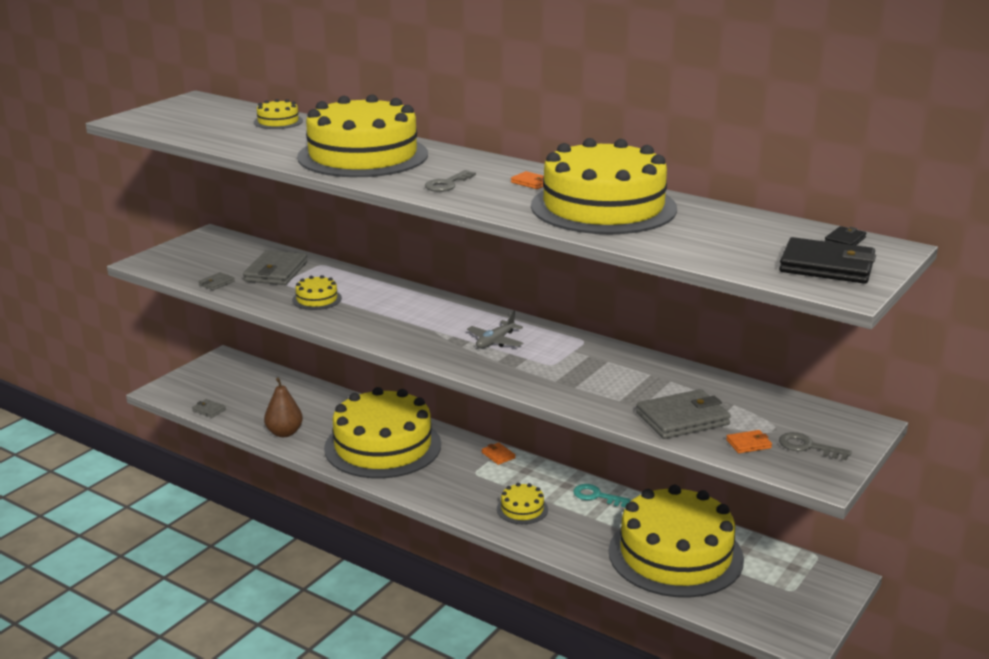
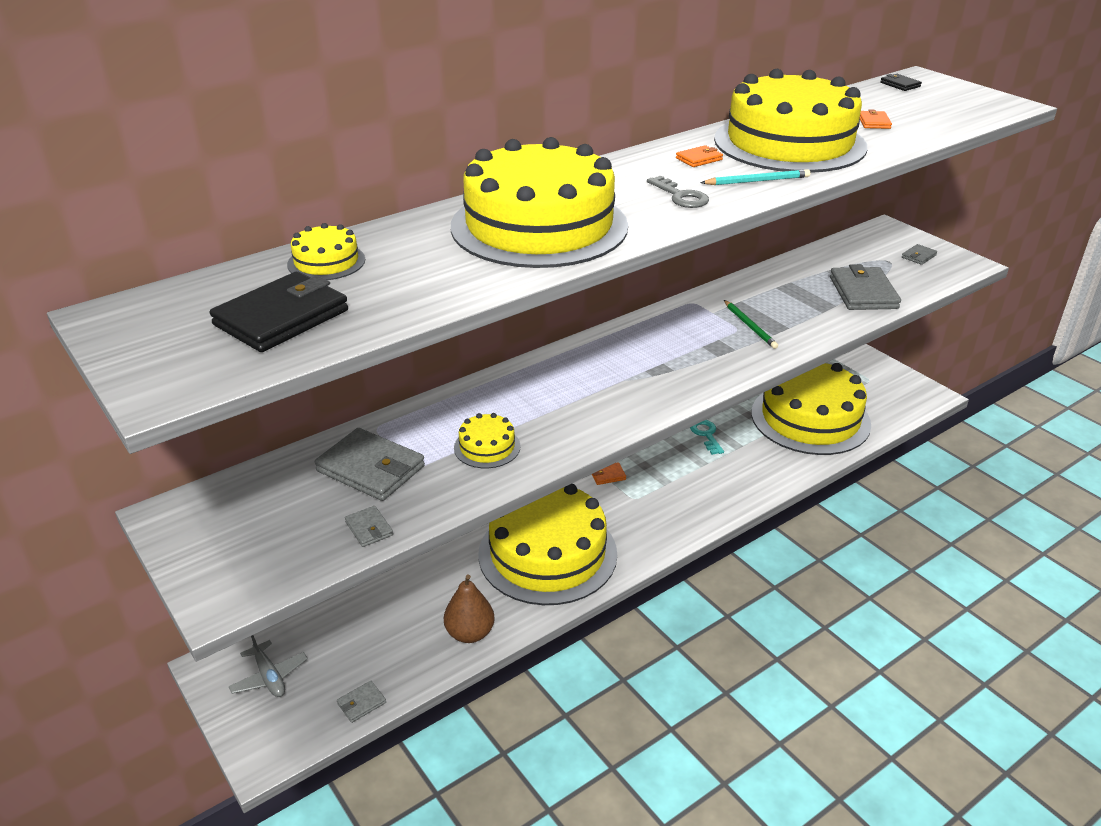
camera: 70 degrees left, 10 degrees up
(495, 341) = (671, 349): grey plane -> grey plane (269, 676)
(500, 203) = (757, 181): none -> turquoise pencil
(522, 509) = (712, 483): yellow cake -> none
(562, 369) = (750, 326): none -> green pencil
(596, 496) = (706, 435): turquoise key -> turquoise key turned 120 degrees clockwise
(748, 444) = (911, 277): orange wallet -> orange wallet (874, 122)
(808, 447) = (919, 256): grey key -> grey wallet
(826, 266) = (958, 100): black wallet -> black wallet (281, 318)

